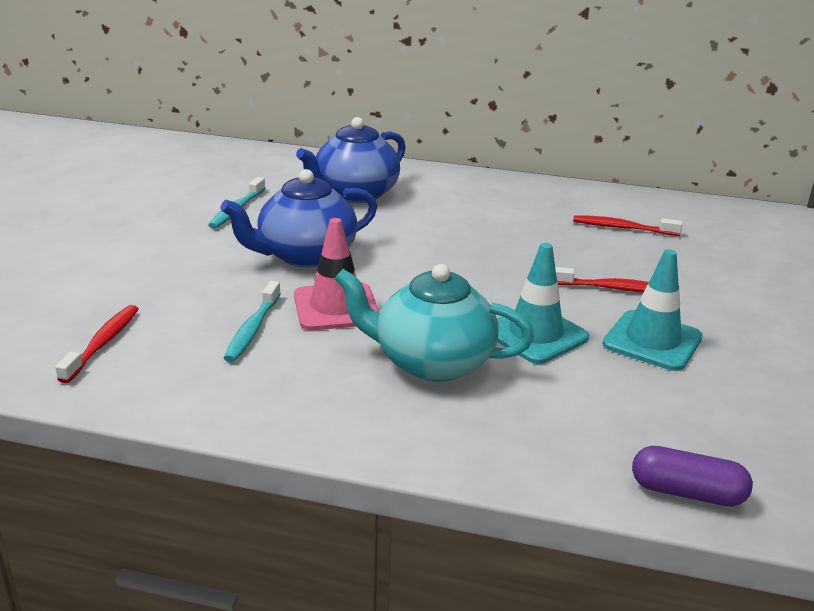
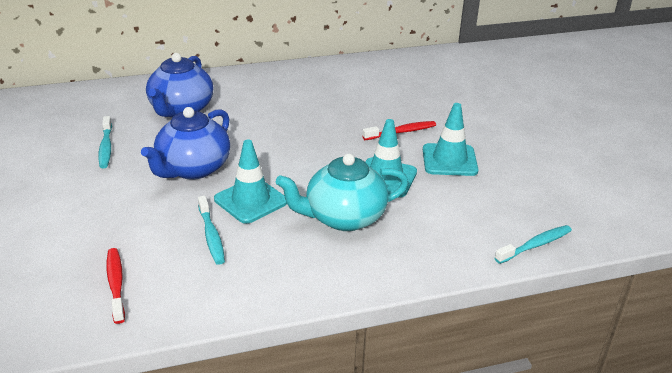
camera: 30 degrees left, 5 degrees up
(336, 307) = (250, 200): pink traffic cone -> turquoise traffic cone
(622, 228) = (372, 87): red toothbrush -> none
(687, 492) = (535, 245): purple capsule -> turquoise toothbrush

